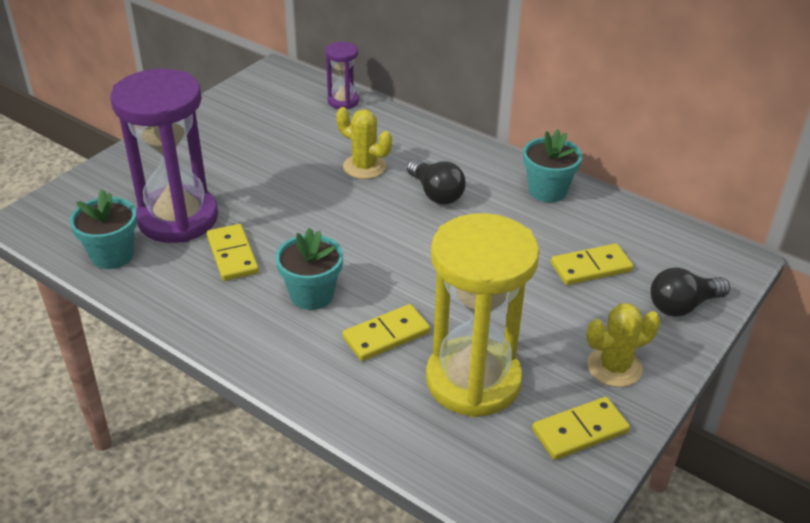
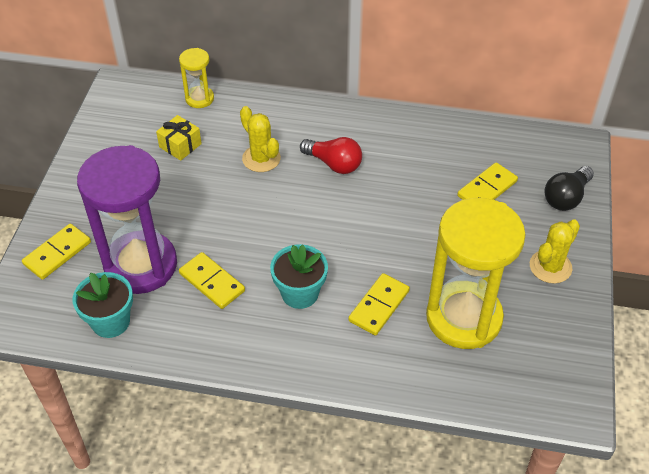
camera: 25 degrees left, 10 degrees up
(294, 133) = (180, 145): none -> yellow gift
(343, 101) = (199, 98): purple hourglass -> yellow hourglass
(364, 167) = (261, 158): yellow cactus -> yellow cactus turned 45 degrees clockwise
(435, 193) = (334, 164): black light bulb -> red light bulb
(547, 191) = (416, 131): turquoise flower pot -> none
(580, 431) = (557, 327): yellow domino -> yellow domino (57, 253)

